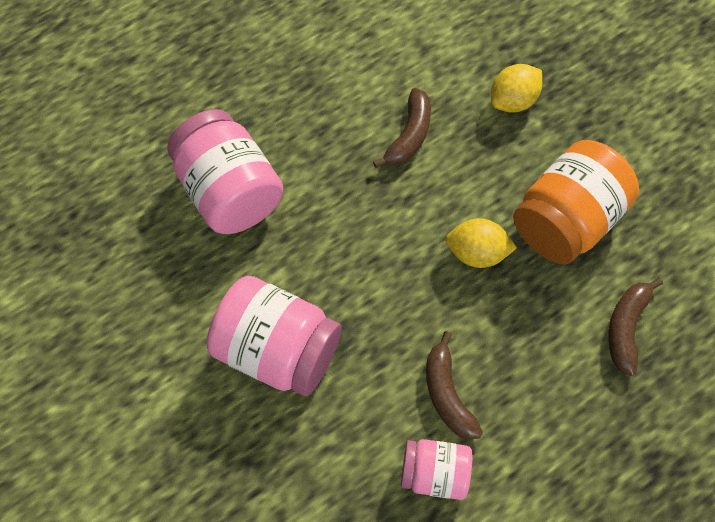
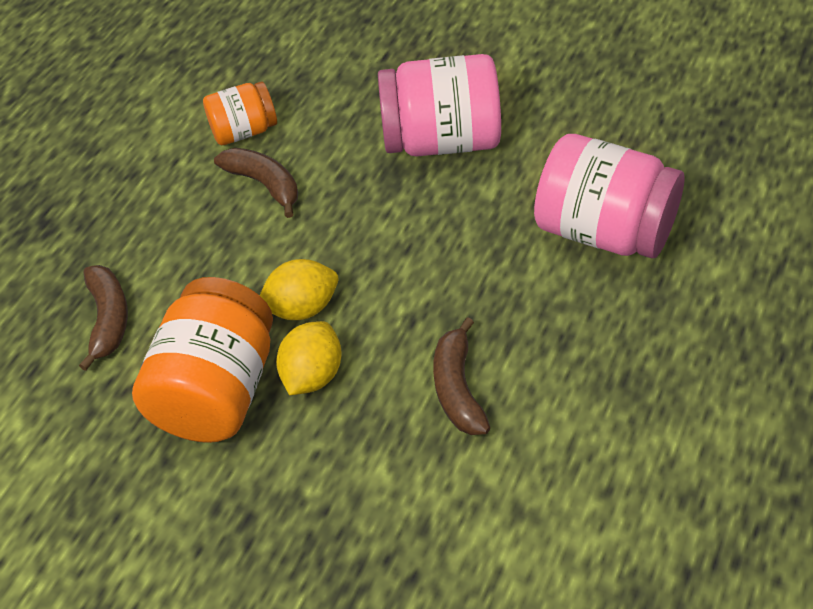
camera: 155 degrees right, 15 degrees down
(434, 473) = (244, 131): pink jar -> orange jar
(513, 100) = (356, 503): yellow lemon -> yellow lemon (313, 375)

